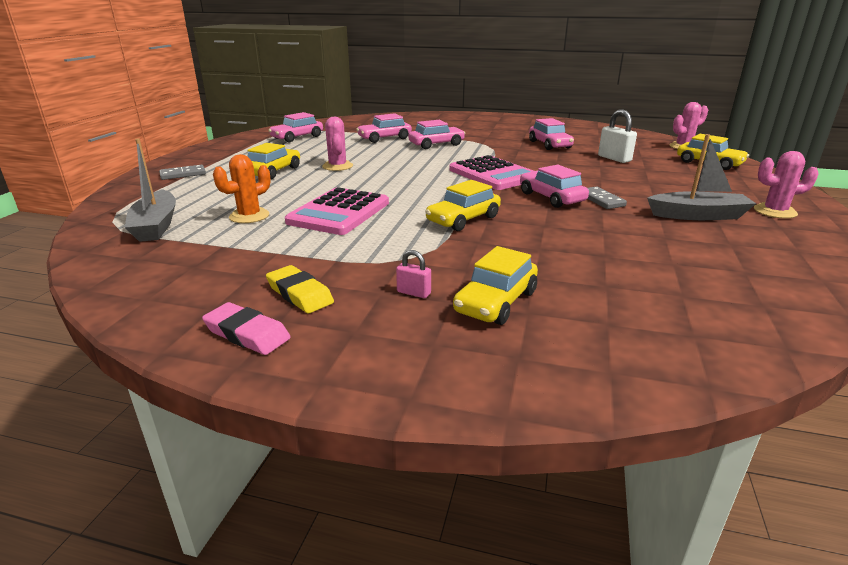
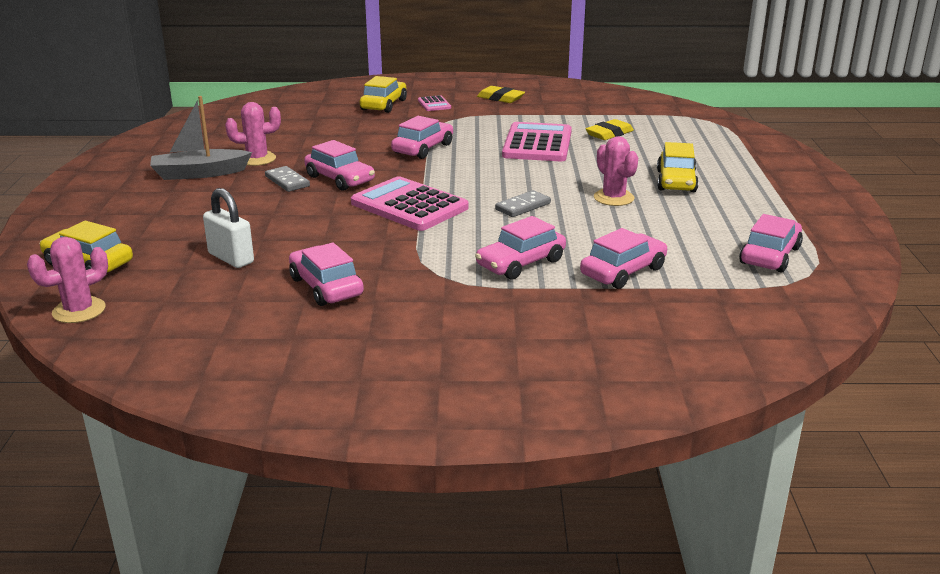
camera: 165 degrees right, 0 degrees up
(156, 226) = (667, 120): grey boat -> none
(183, 174) = (766, 167): grey domino -> grey domino (523, 206)
(247, 334) = (507, 84): pink eraser -> none
(249, 216) = (609, 134): orange cactus -> yellow eraser
(413, 293) = (434, 104): pink padlock -> pink calculator
(463, 219) = (423, 148): yellow car -> pink car
(775, 211) = (114, 186): pink cactus -> pink cactus (257, 159)

